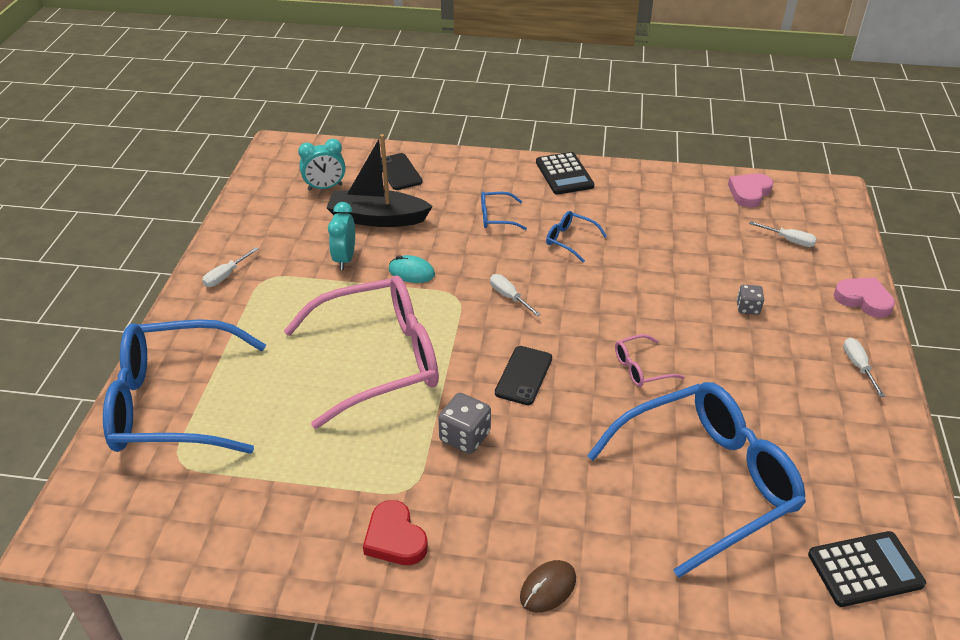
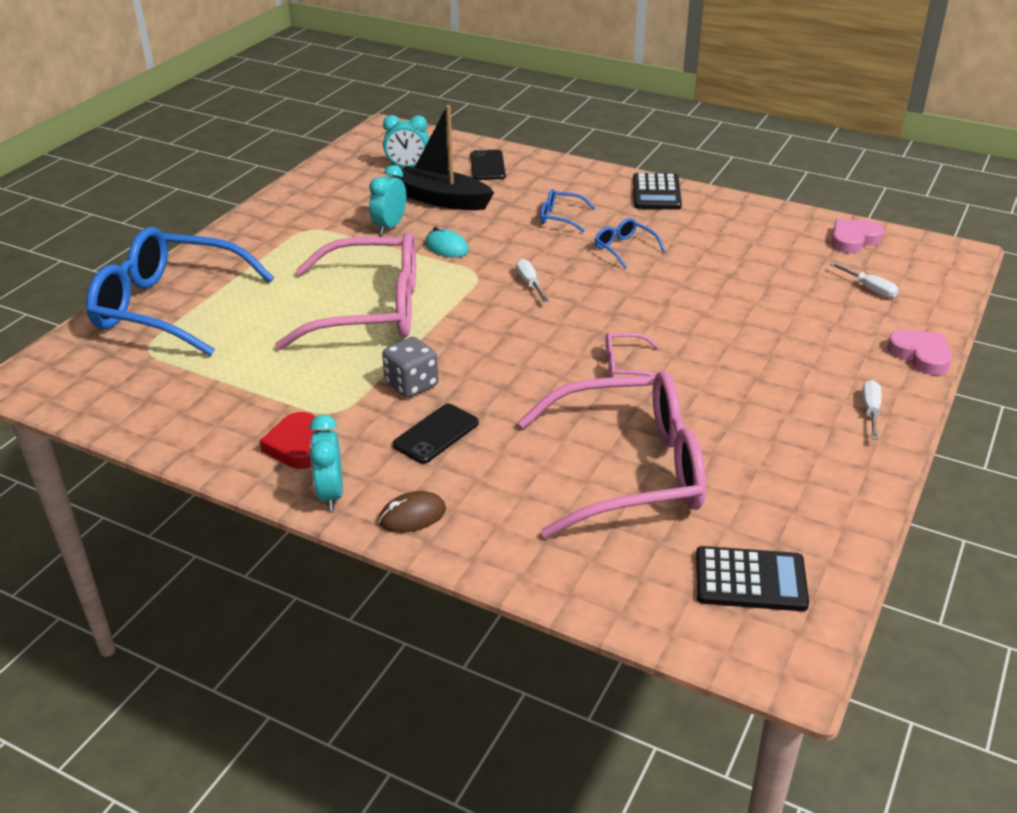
camera: 20 degrees right, 5 degrees down
(226, 275) = (273, 221): white screwdriver -> none
(458, 585) = (331, 494): none -> turquoise clock
(523, 375) = (501, 348): black phone -> black phone (436, 434)
(707, 481) = (630, 470): blue glasses -> pink glasses
(748, 308) = (779, 338): grey dice -> none

